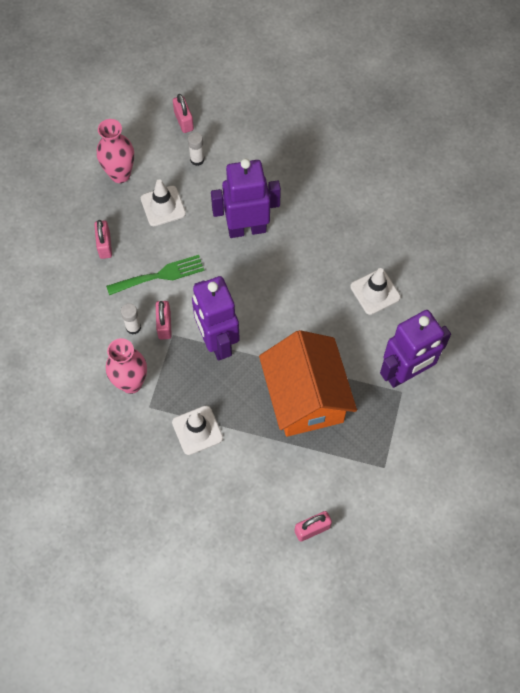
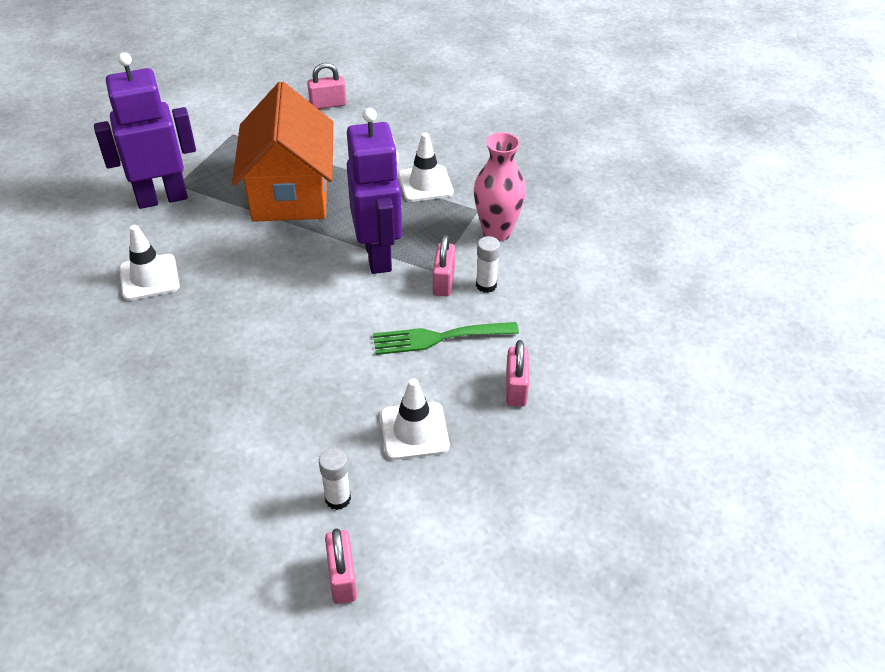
camera: 170 degrees left, 20 degrees down
(120, 174) = (478, 494): pink vase -> none
(247, 228) = (292, 378): purple robot -> none

